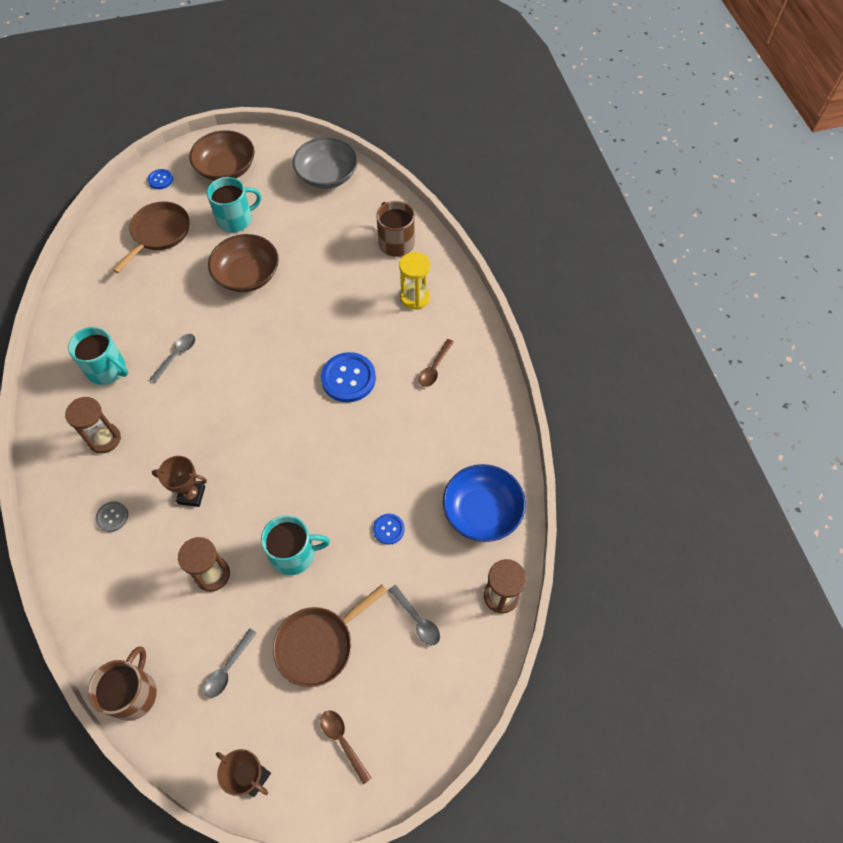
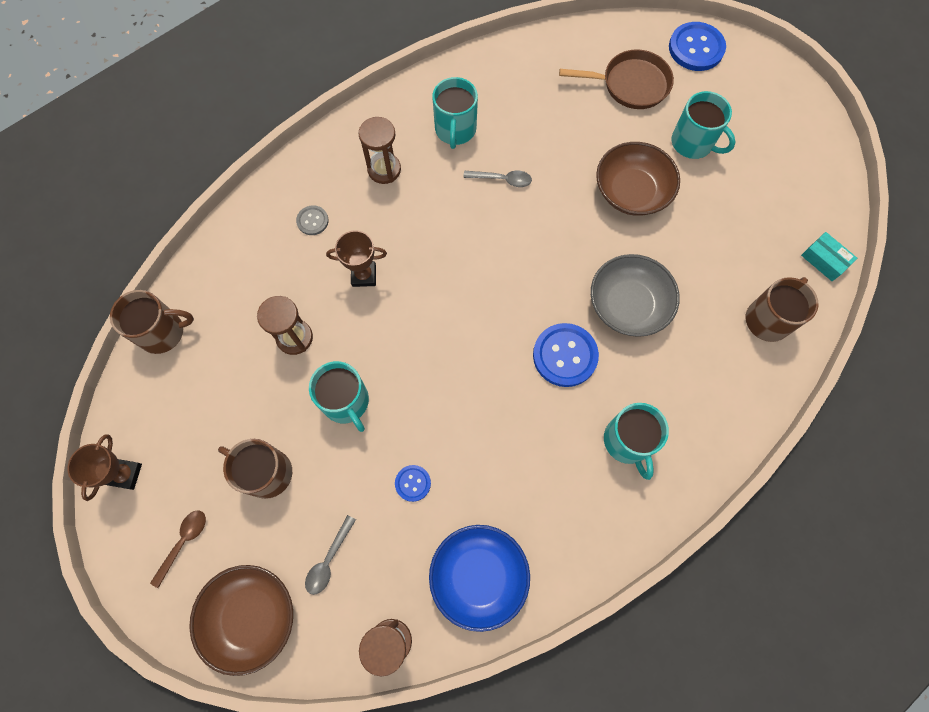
camera: 65 degrees right, 10 degrees up
(160, 180) = (696, 48): blue button -> blue button, size x1.91
(191, 495) = (364, 275): brown trophy -> brown trophy turned 75 degrees counterclockwise
(226, 168) = (751, 98): brown bowl -> brown bowl (251, 616)
(228, 668) = (213, 400): grey spoon -> none
(319, 644) = (266, 472): brown pan -> brown mug
(327, 175) = (812, 200): grey bowl -> grey bowl (628, 304)
(374, 191) = (824, 260): none -> turquoise box
(415, 298) = (706, 376): yellow hourglass -> none
(434, 368) = (627, 441): brown spoon -> turquoise mug

